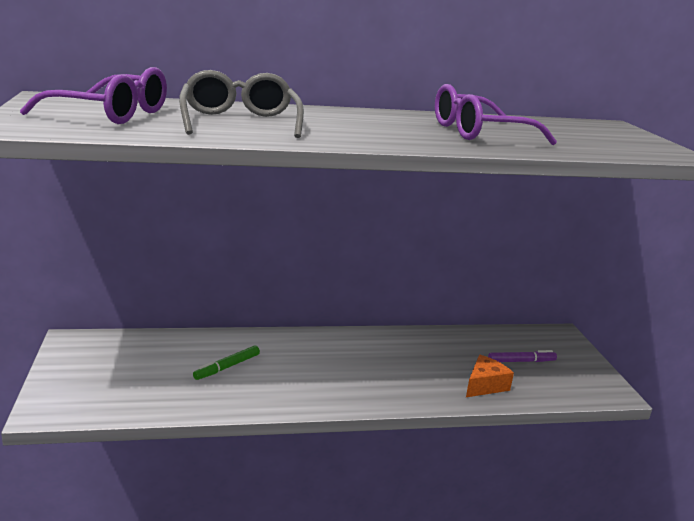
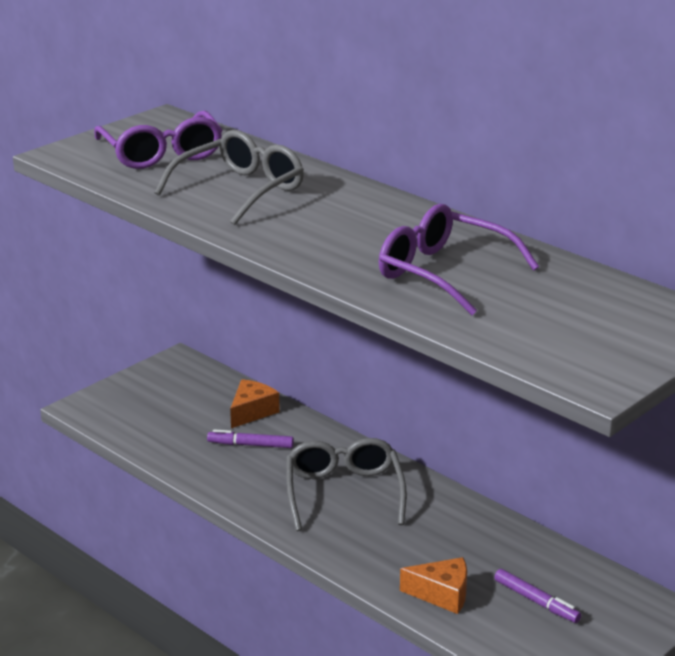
camera: 55 degrees right, 5 degrees up
(189, 347) = (252, 412): none -> orange cheese
(227, 367) = (250, 445): green marker -> purple marker
(335, 363) = (343, 493): none -> grey glasses

